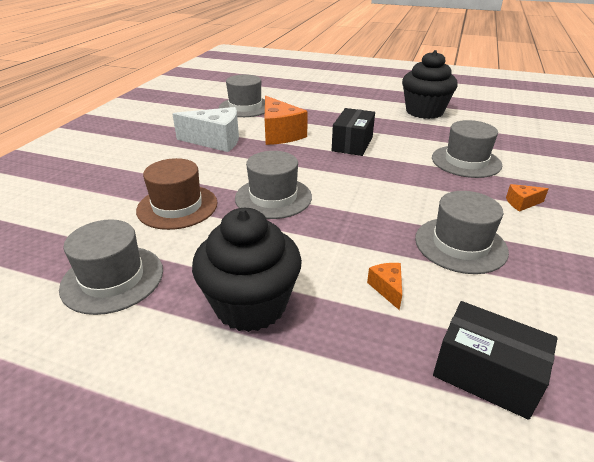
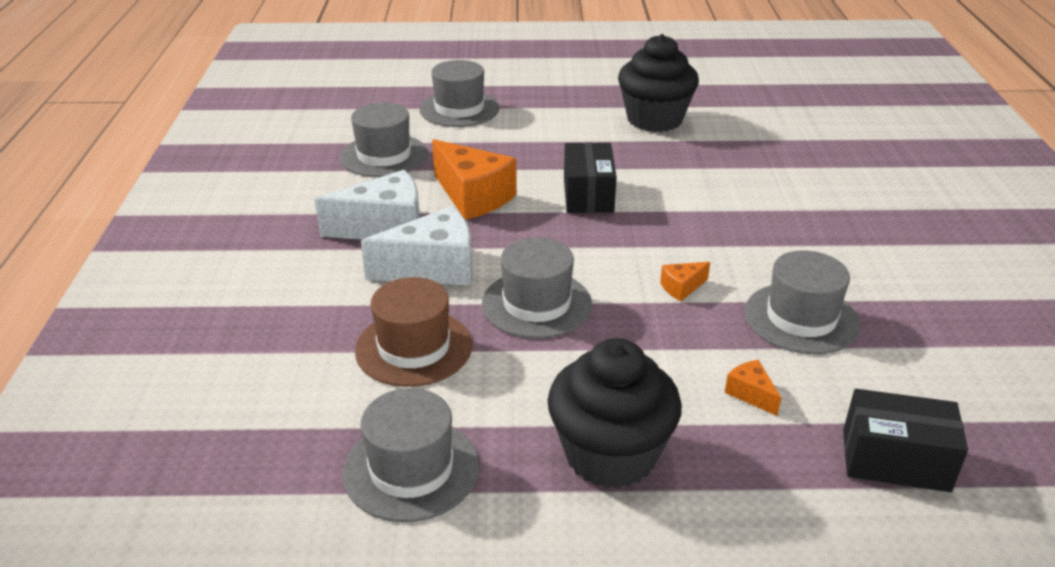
camera: 20 degrees left, 0 degrees up
(226, 166) = (433, 268): none -> white cheese
(466, 161) = (750, 195): grey hat -> grey hat (459, 109)
(522, 203) = (843, 245): orange cheese -> orange cheese (682, 288)

